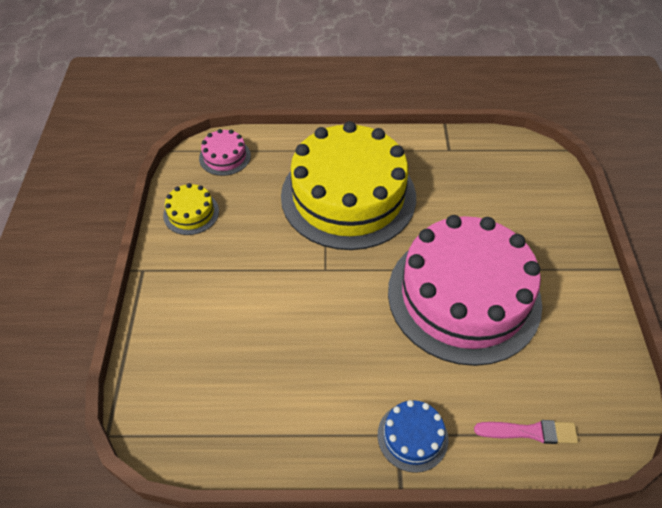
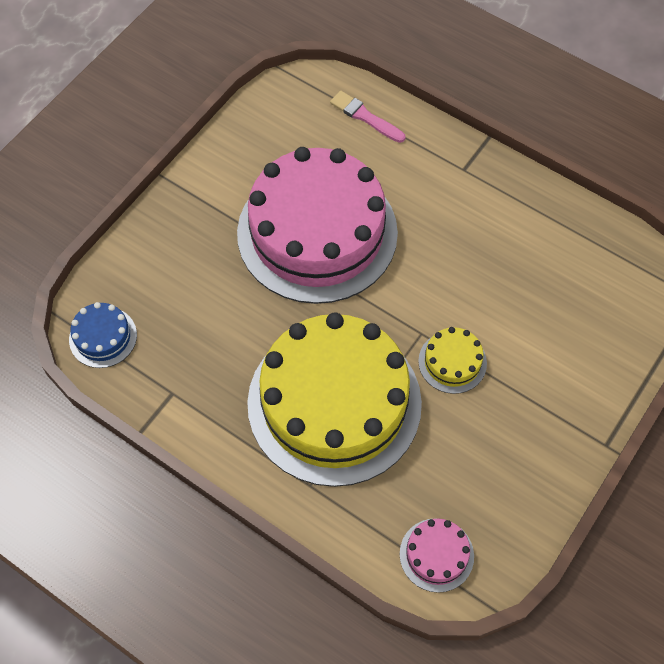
camera: 145 degrees left, 10 degrees up
(191, 213) = (520, 490): yellow cake -> yellow cake (452, 362)
(412, 436) = (453, 162): blue cake -> blue cake (103, 337)

